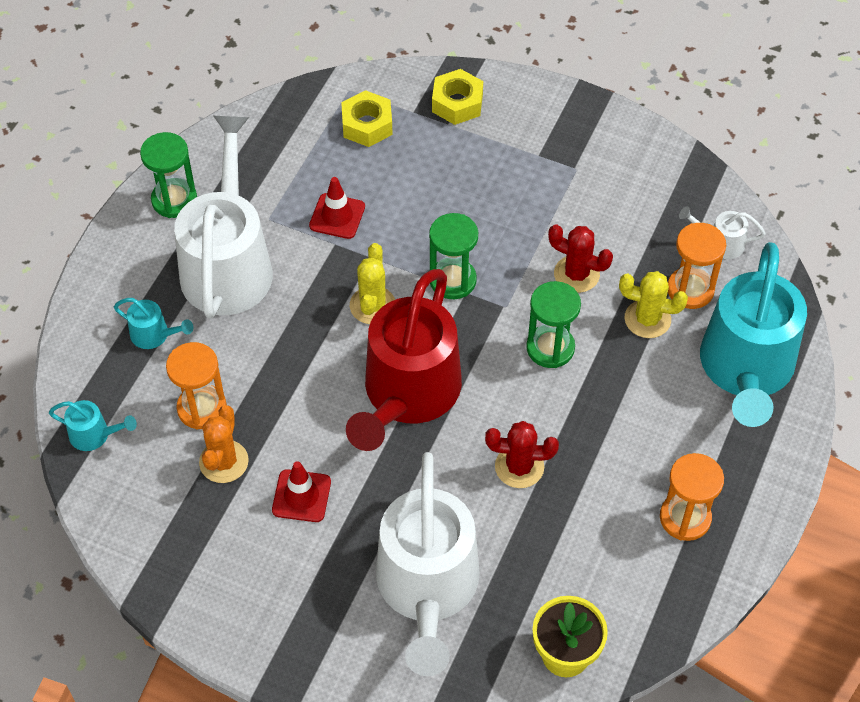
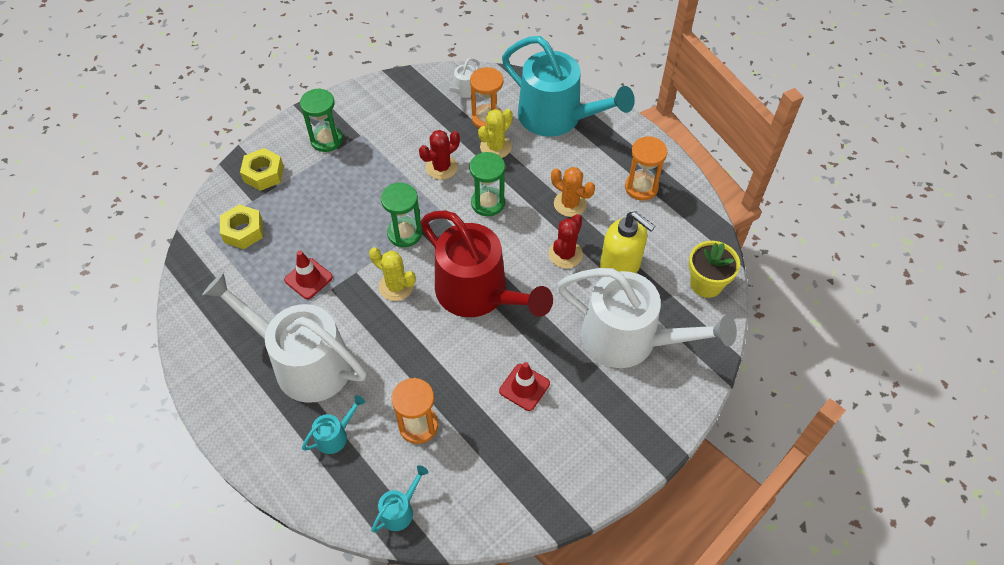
camera: 65 degrees left, 0 degrees up
(174, 200) = (221, 377): green hourglass -> green hourglass (326, 140)
(224, 462) = (471, 427): orange cactus -> orange cactus (570, 204)
(535, 538) = (620, 267): none -> yellow soap dispenser

